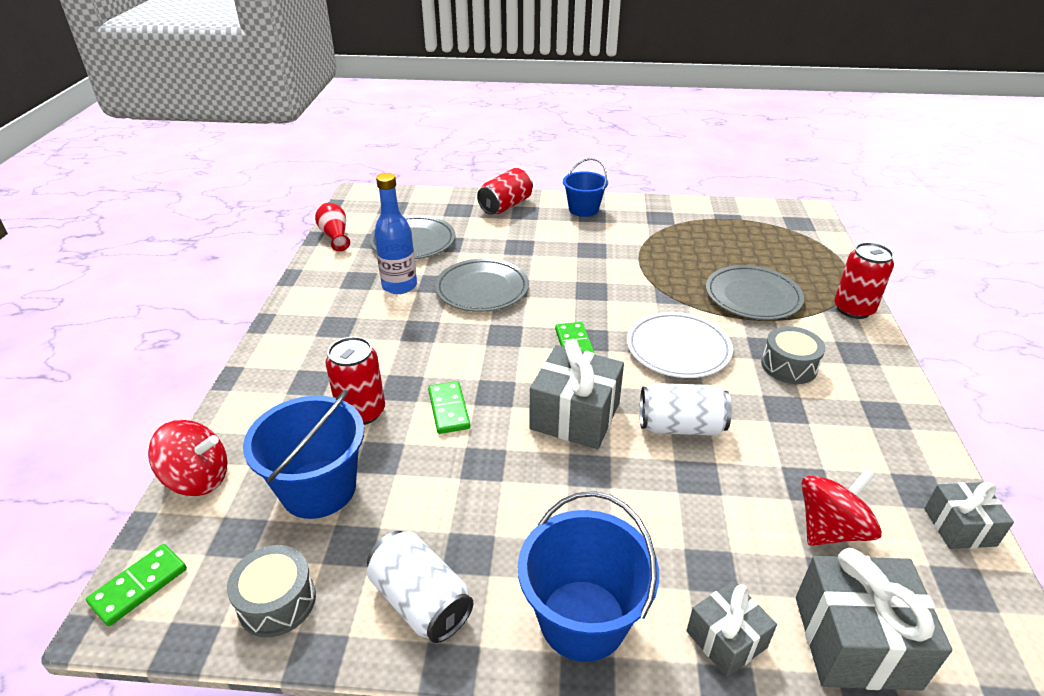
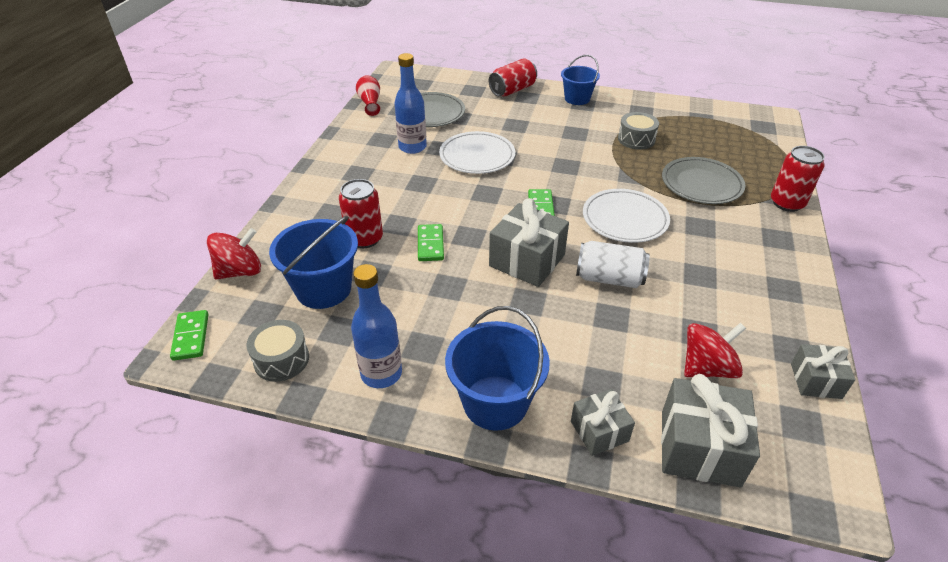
camera: 10 degrees right, 5 degrees up
(139, 586) = (191, 337): green domino -> green domino turned 60 degrees counterclockwise
(198, 479) = (240, 271): red spinning top -> red spinning top turned 45 degrees counterclockwise
(421, 601) = (381, 373): white can -> blue bottle
(482, 289) = (477, 156): grey plate -> white plate
(789, 366) = (714, 242): grey drum -> grey drum (636, 139)

